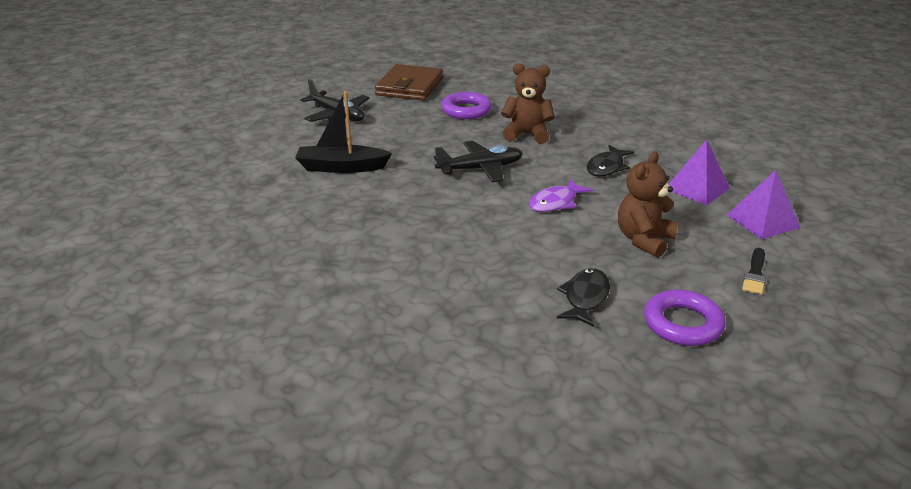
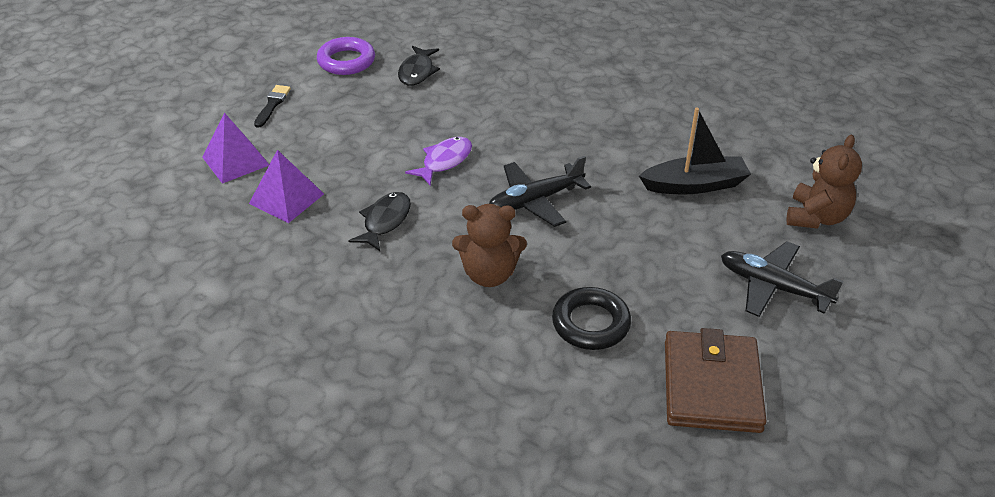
camera: 170 degrees right, 10 degrees up
(466, 110) = (591, 323): purple ring -> black ring
(644, 240) = (360, 127): brown teddy bear -> brown teddy bear (816, 217)

